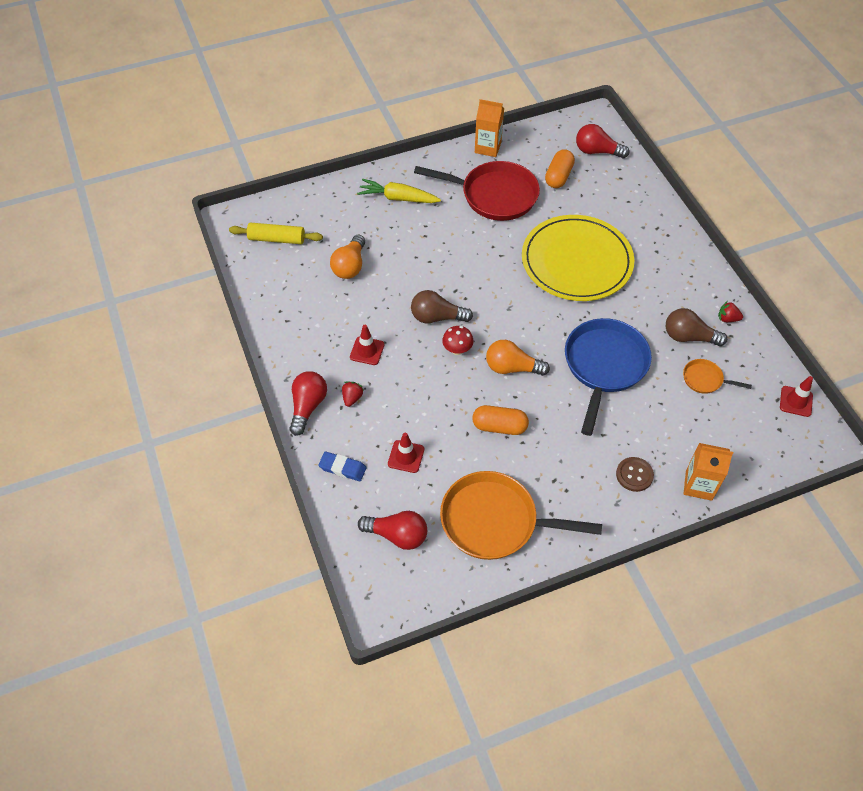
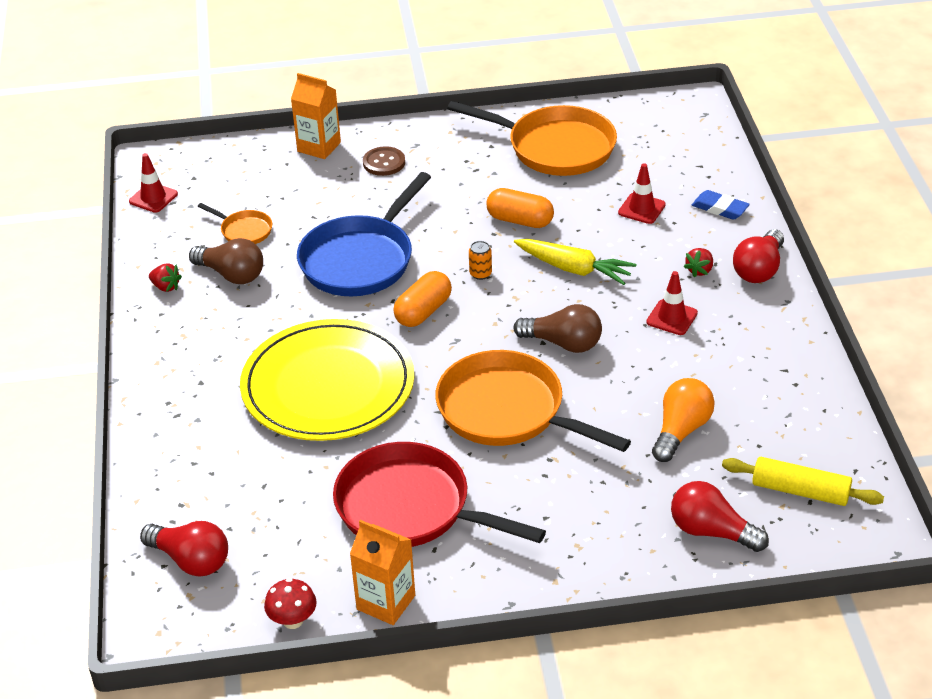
camera: 165 degrees left, 15 degrees down
(397, 198) = (580, 530): yellow carrot -> yellow carrot (574, 269)
(397, 535) = (665, 150): red light bulb -> red light bulb (711, 531)
(457, 350) = (546, 302): red mushroom -> red mushroom (293, 620)
(458, 262) = (508, 411): none -> orange pan
(512, 368) = (480, 274): orange light bulb -> orange can
(558, 176) = (285, 524): orange capsule -> orange capsule (423, 311)

